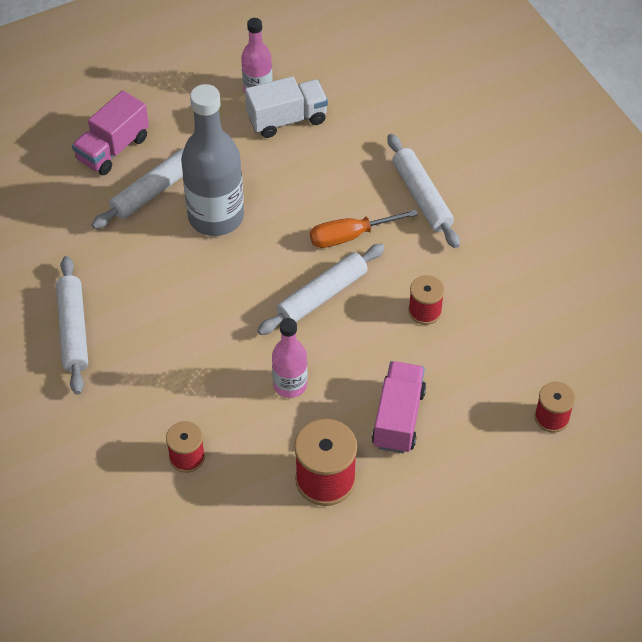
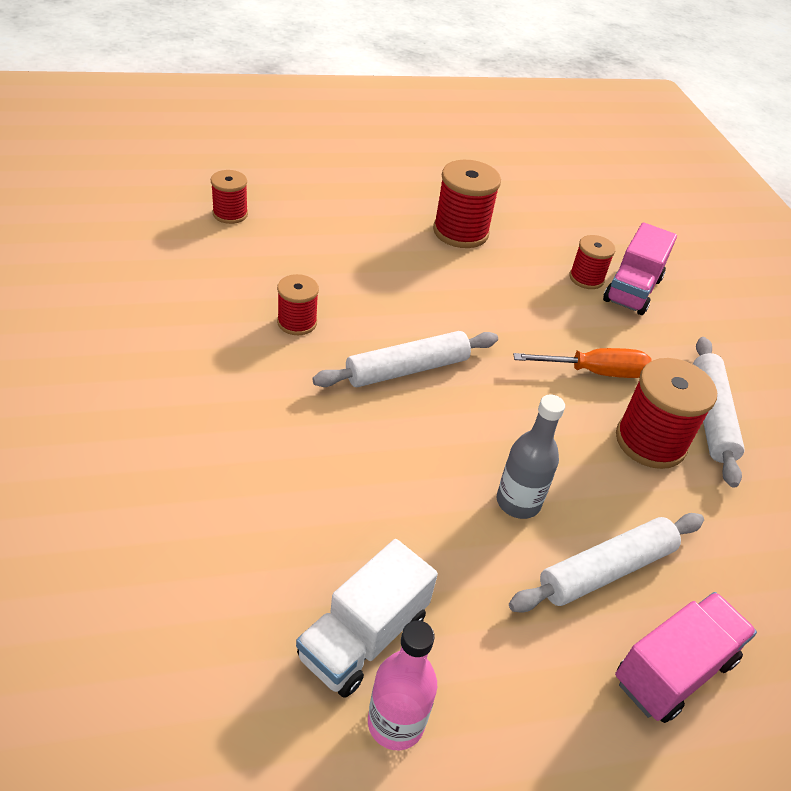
camera: 170 degrees left, 10 degrees down
(124, 291) = (650, 441): none -> red spool
(216, 217) = (518, 502): grey bottle -> grey bottle, size x0.56
(287, 119) = (363, 638): white truck -> white truck turned 45 degrees counterclockwise
(290, 385) = (471, 302): pink bottle -> none
(349, 236) = (344, 424): orange screwdriver -> orange screwdriver (596, 372)
(398, 418) = (374, 251): pink truck -> pink truck (632, 290)
(422, 197) = (220, 445): white rolling pin -> none

